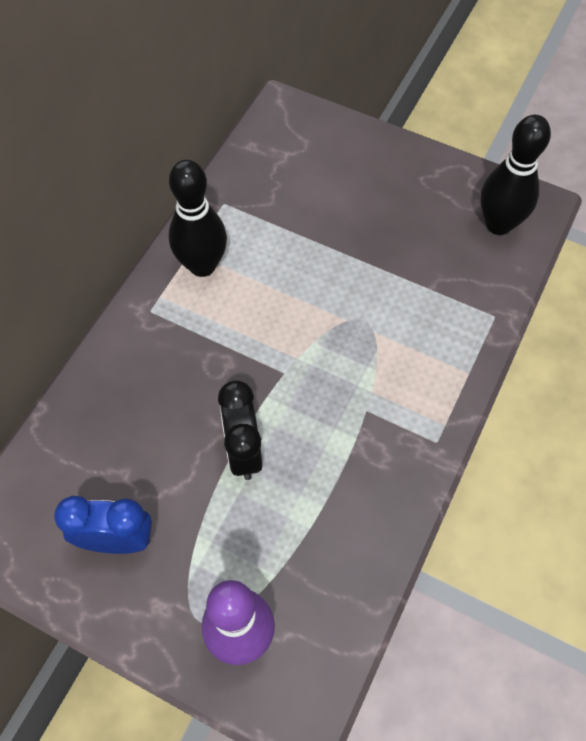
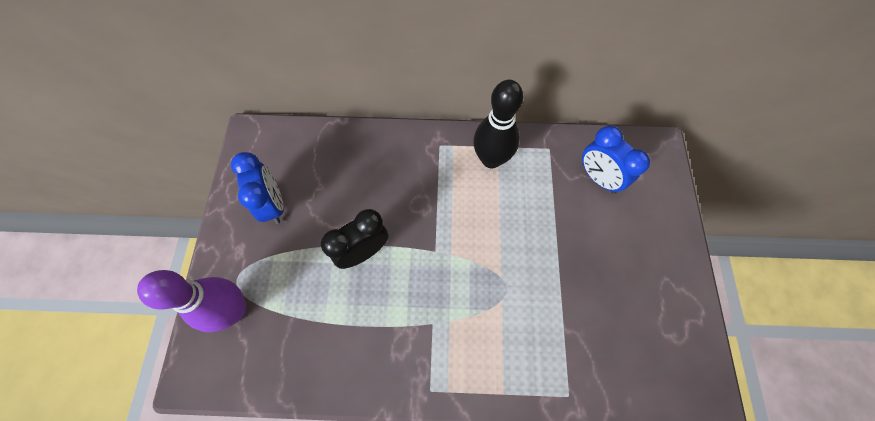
camera: 65 degrees right, 5 degrees up
(285, 177) = (598, 178): none -> blue clock
(498, 224) = (663, 364): black bowling pin -> none

